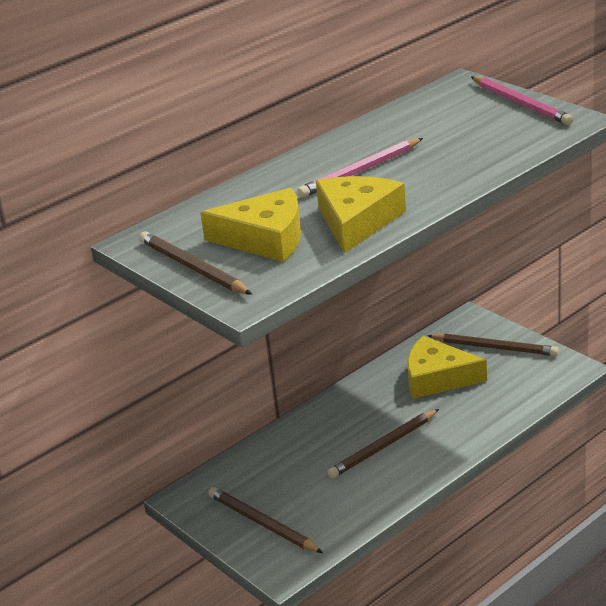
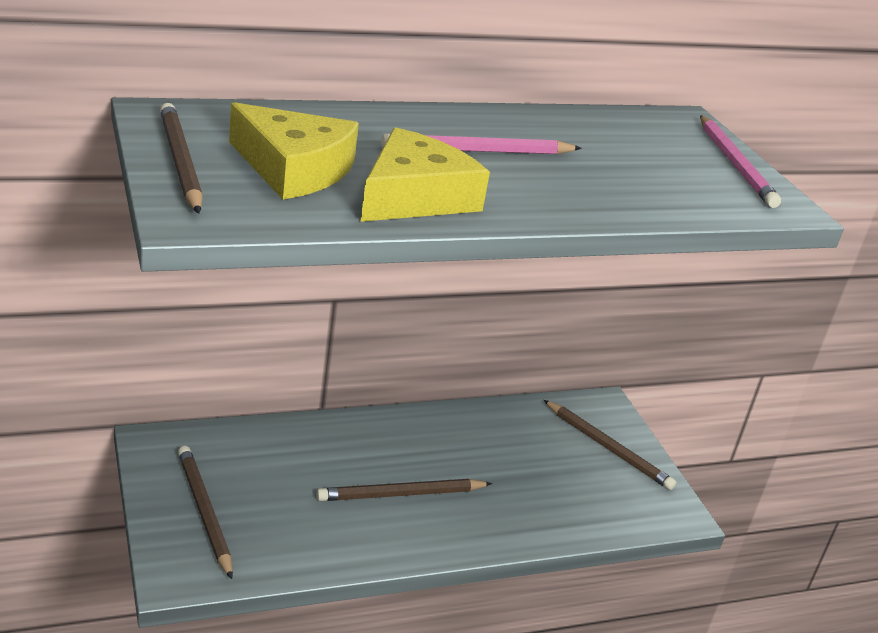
camera: 15 degrees right, 0 degrees up
(437, 378) = (520, 450): yellow cheese -> none

